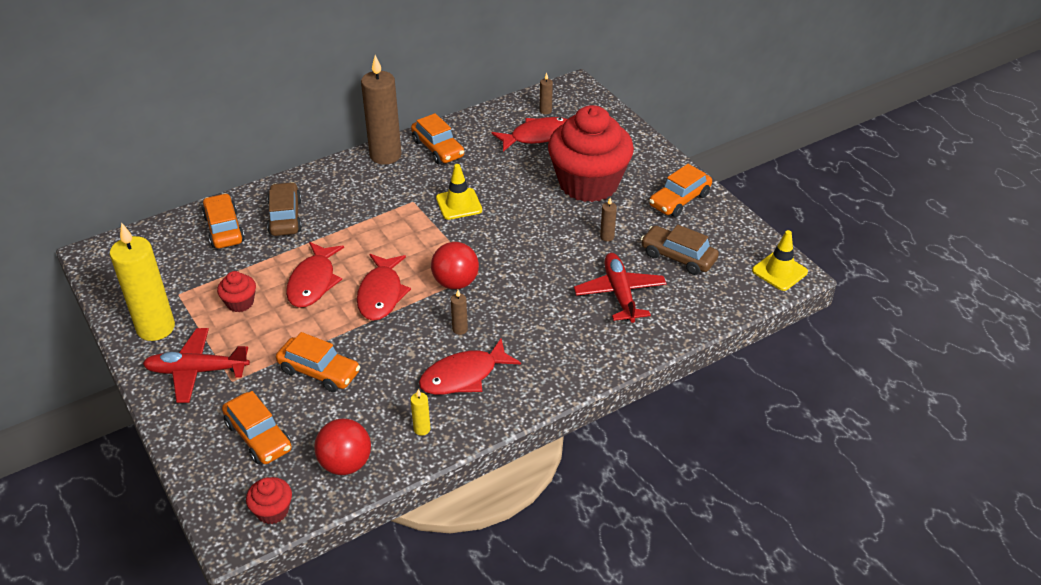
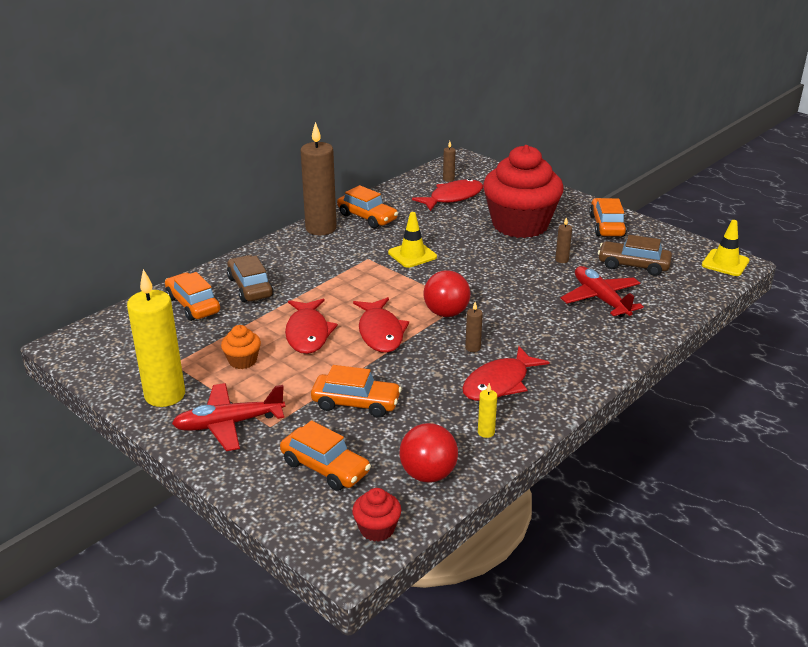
camera: 15 degrees left, 10 degrees down
(240, 303) = (242, 361): red cupcake -> orange cupcake
(679, 200) = (606, 225): orange car -> orange car turned 150 degrees clockwise

